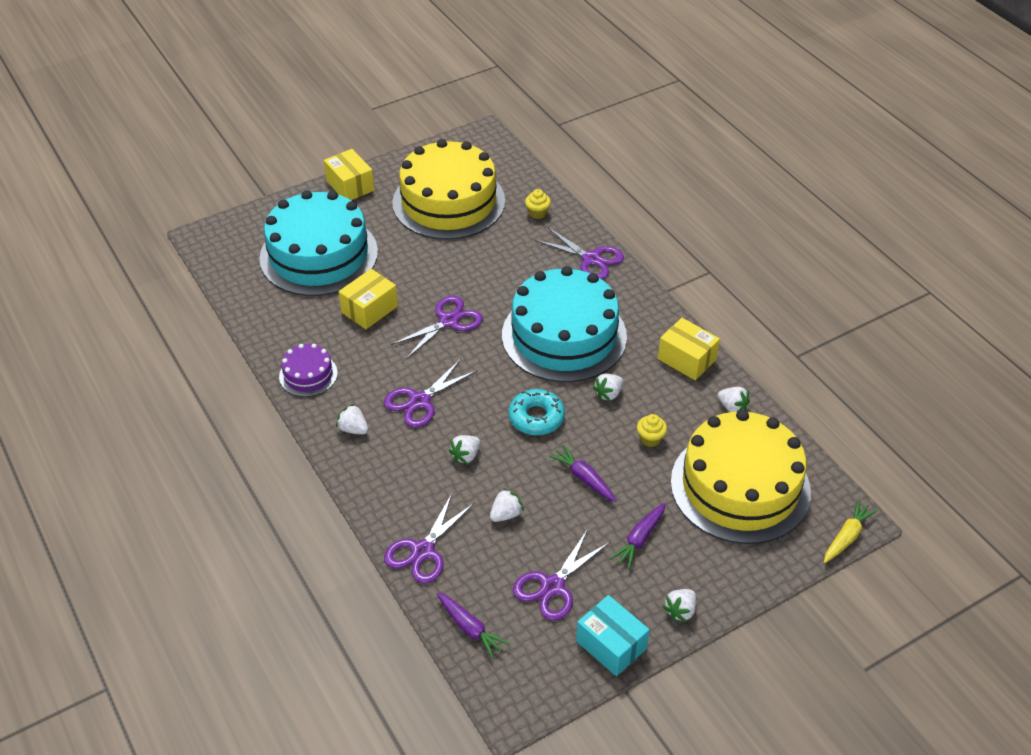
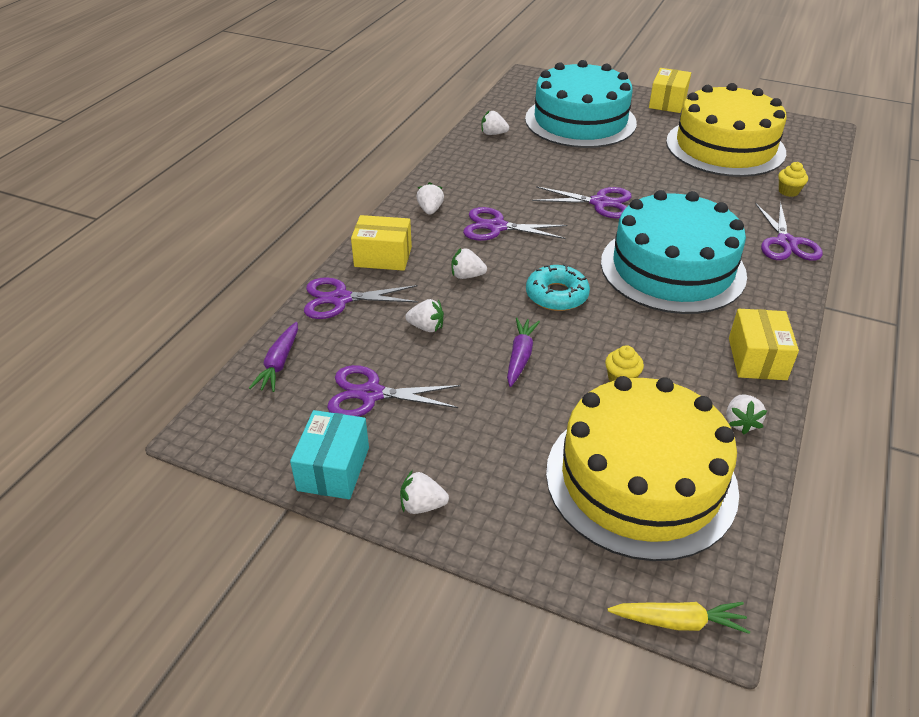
camera: 55 degrees right, 5 degrees down
(308, 375) = (459, 168): purple cake -> none
(369, 309) = (559, 163): yellow box -> yellow box (383, 257)
(608, 394) = (641, 326): white strawberry -> white strawberry (493, 134)
(639, 539) = (486, 429): purple carrot -> none

